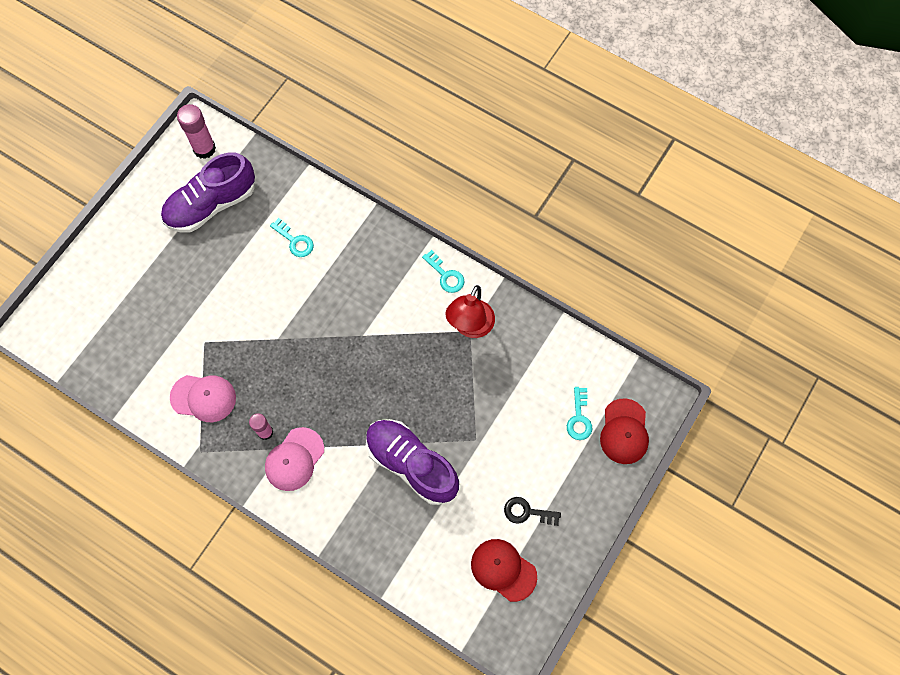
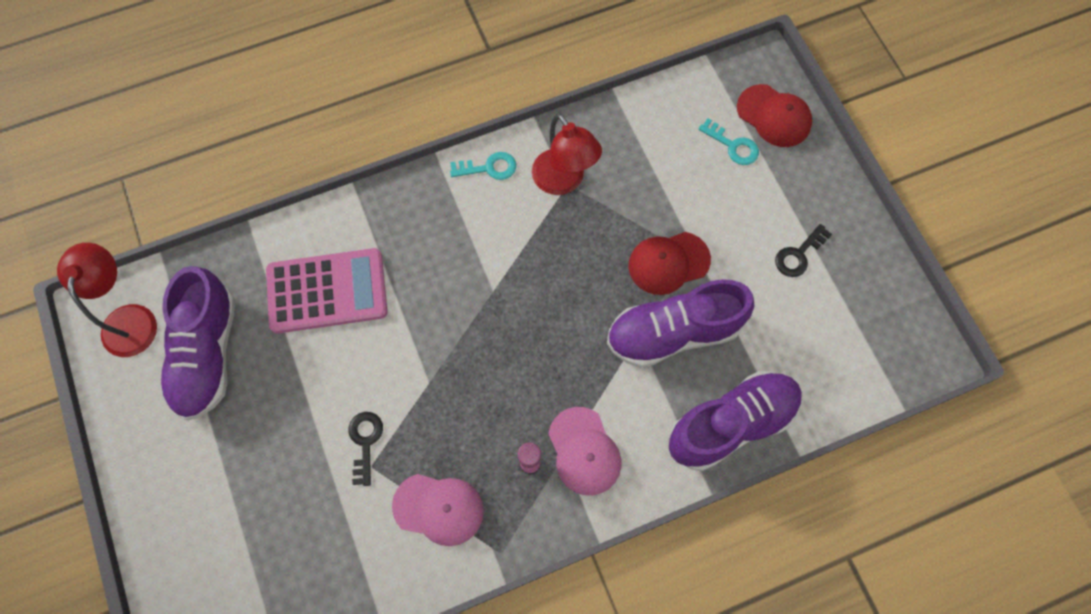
camera: 55 degrees left, 0 degrees up
(203, 398) = (438, 509): pink cap -> pink cap turned 60 degrees clockwise
(204, 148) = (130, 318): pink glue stick -> red lamp
(216, 329) = (365, 442): none -> black key
(295, 241) = (327, 291): turquoise key -> pink calculator
(373, 540) = (731, 424): none -> purple shoe
(503, 569) = (844, 315): red cap -> red cap (668, 263)

